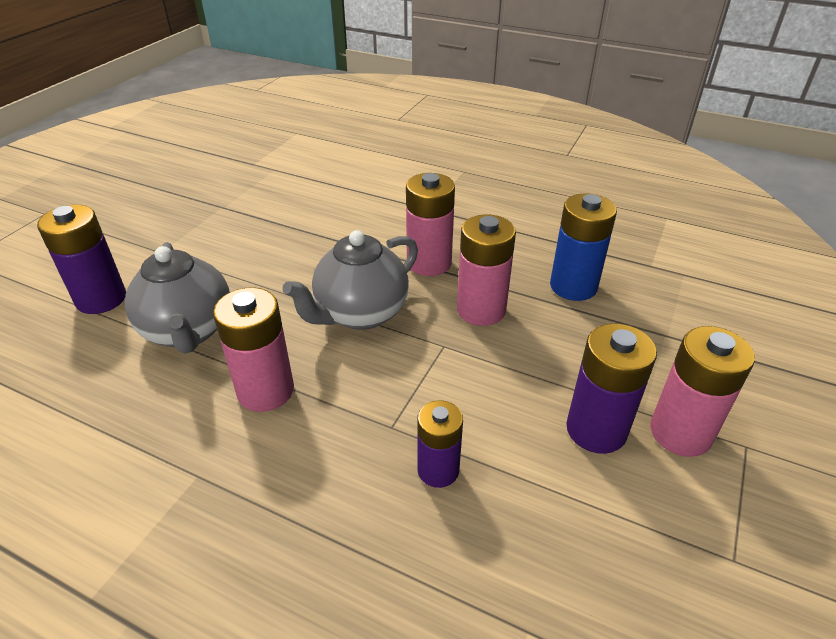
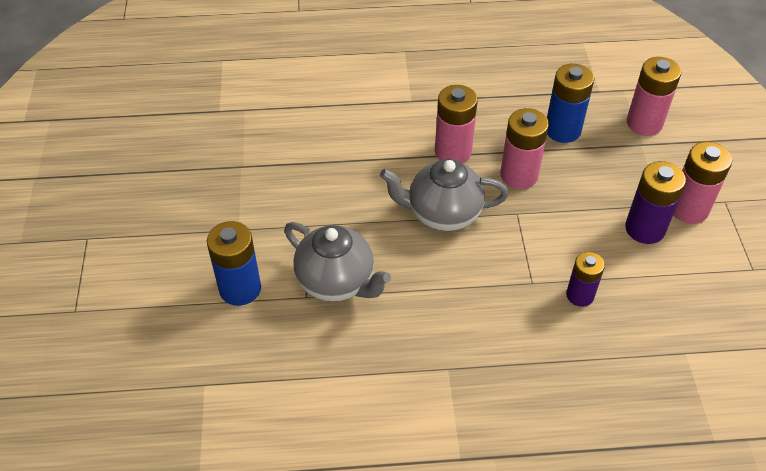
camera: 30 degrees left, 10 degrees up
(101, 299) = (240, 289): purple battery -> blue battery
(265, 391) = (434, 298): pink battery -> pink battery (644, 123)
(360, 314) = (442, 214): grey teapot -> grey teapot turned 75 degrees clockwise

